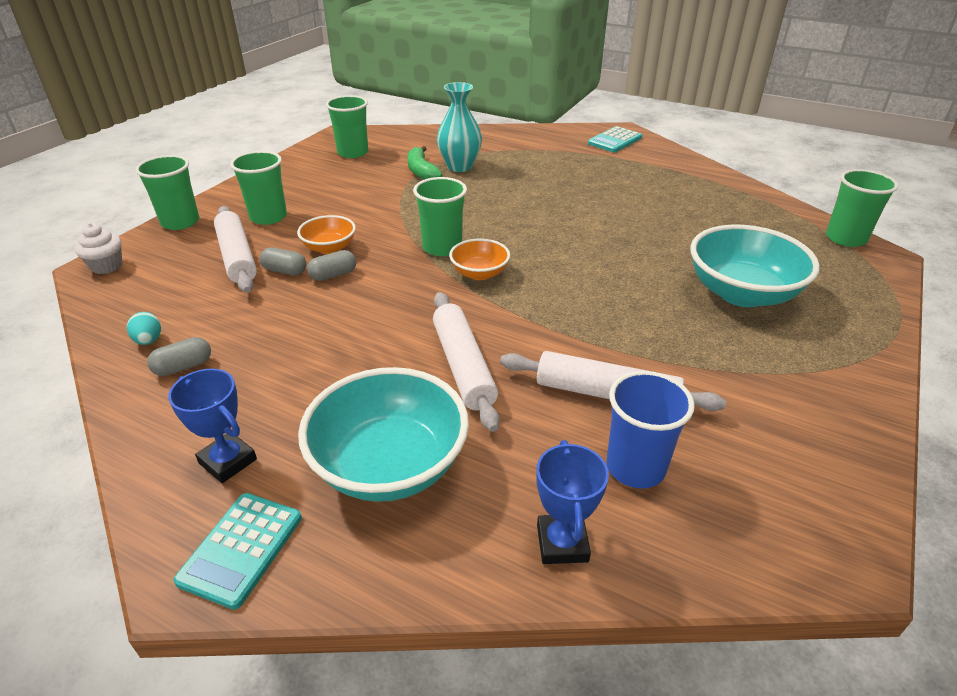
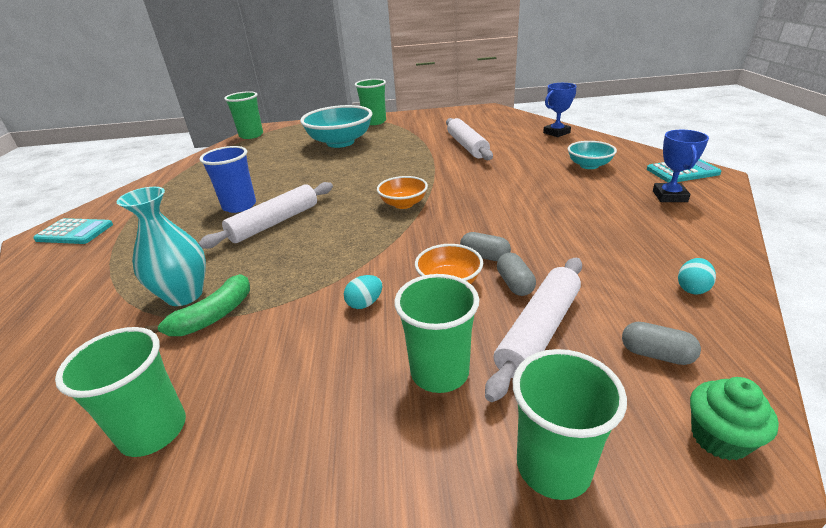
camera: 120 degrees left, 5 degrees down
(107, 266) = (719, 438): white cupcake -> green cupcake
(183, 367) = (670, 252): grey capsule -> grey capsule (656, 354)
(358, 214) = (365, 303): none -> turquoise egg
(389, 465) = (589, 165): turquoise bowl -> turquoise bowl, size x0.53
(442, 247) = (383, 230): green cup -> green cup (374, 122)
(463, 366) = (501, 175): white rolling pin -> white rolling pin (275, 223)
(635, 467) = (501, 133): blue cup -> blue cup (239, 206)

